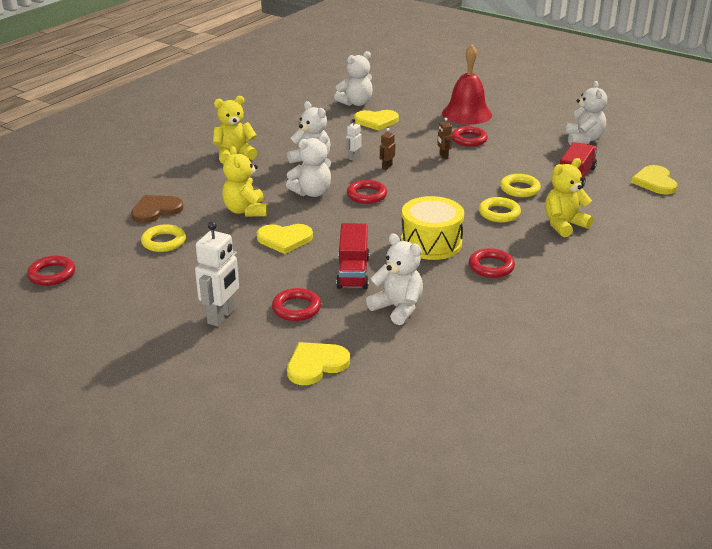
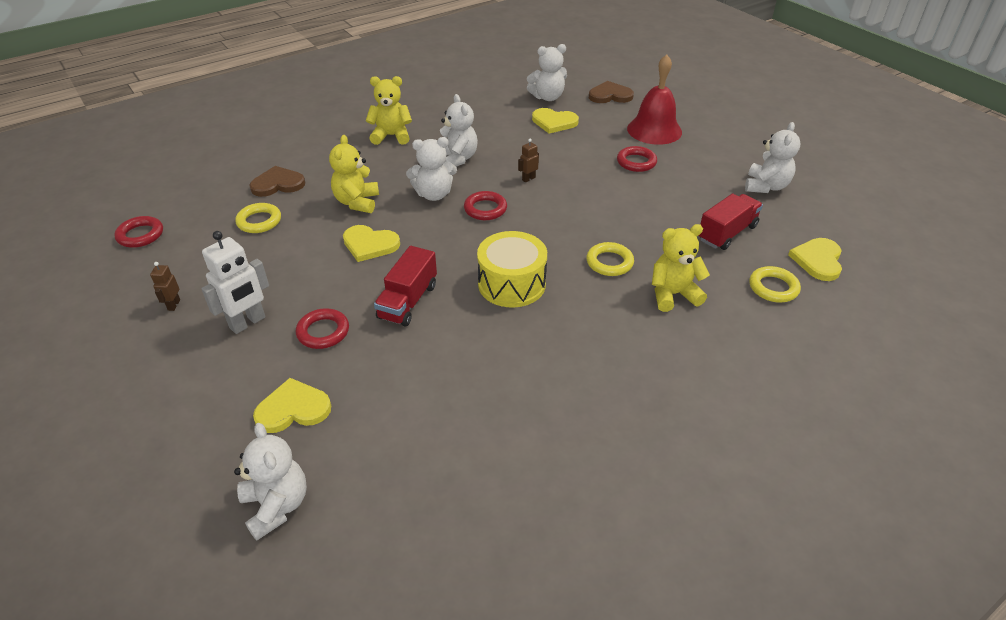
camera: 20 degrees right, 10 degrees up
(353, 157) = (502, 161): white robot -> none
(397, 308) = (422, 359): white teddy bear -> white teddy bear (277, 506)
(410, 93) = (610, 95): none -> brown heart
(443, 156) = (595, 177): brown robot -> brown robot (174, 305)
(491, 267) = (556, 331): red ring -> none
(520, 189) = (652, 236): yellow ring -> yellow ring (773, 288)

